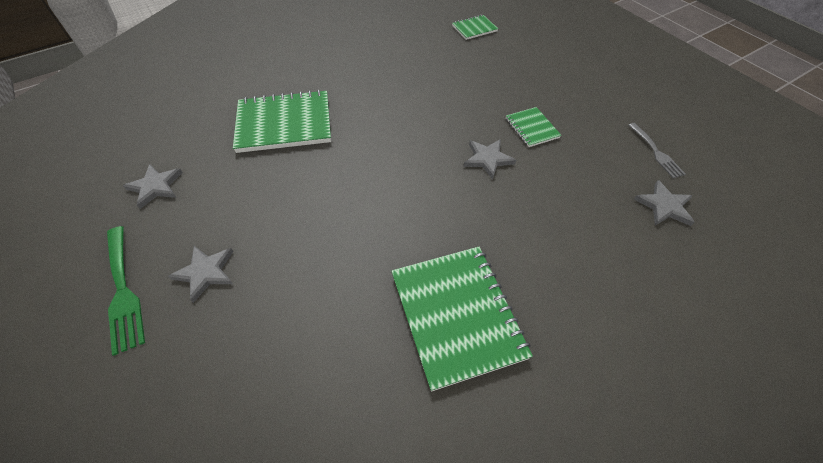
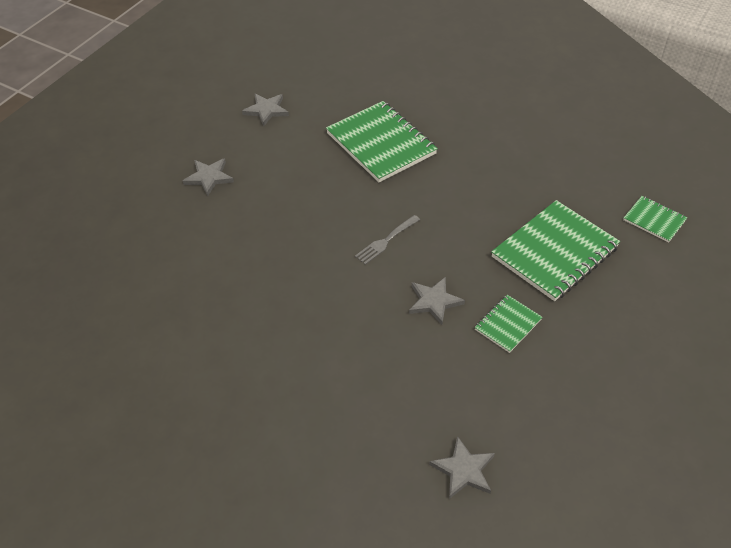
camera: 65 degrees right, 5 degrees down
(123, 291) = (175, 147): green fork -> none
(456, 315) = (245, 335): green notebook -> green notebook (554, 252)
(656, 152) = (550, 451): grey fork -> grey fork (386, 241)

